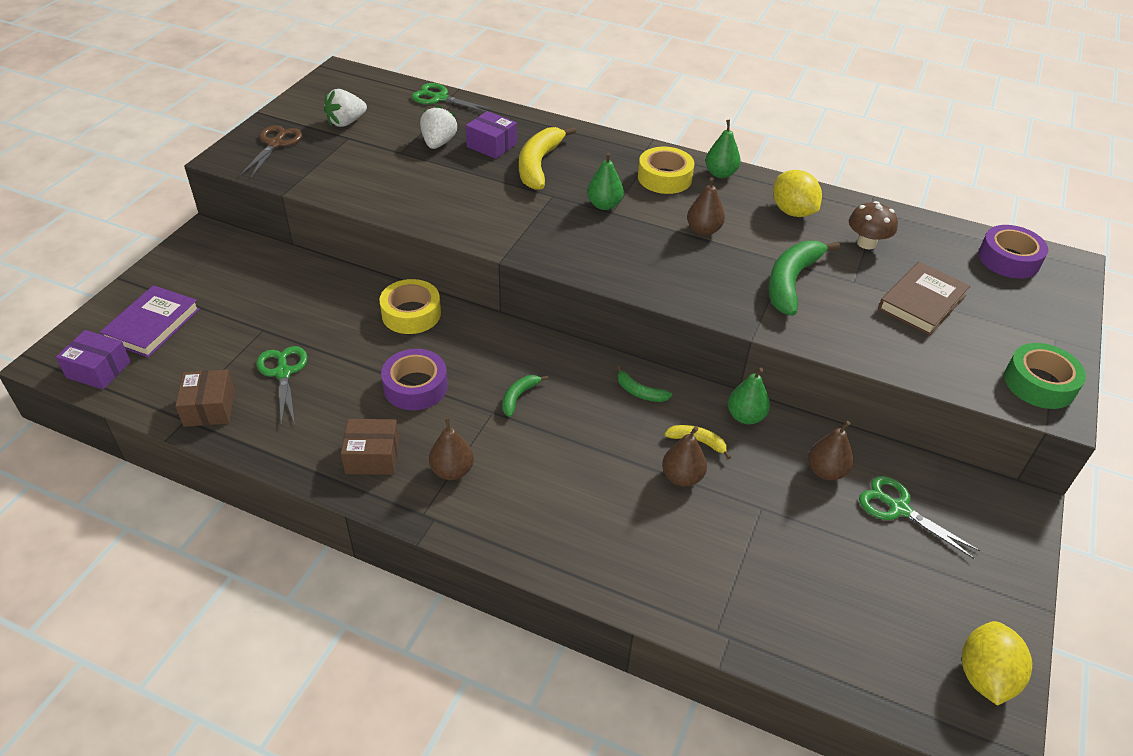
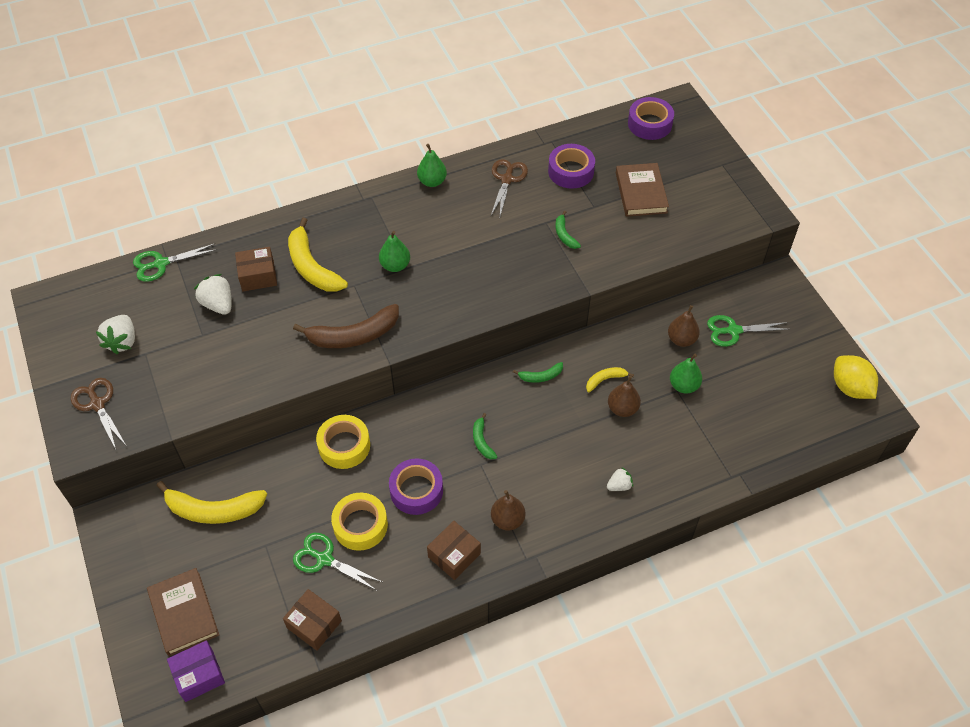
camera: 45 degrees left, 10 degrees up
(152, 325) = (184, 613): purple book -> brown book
(268, 281) = (214, 510): none -> yellow banana
(491, 145) = (258, 276): purple box -> brown box
(501, 225) = (354, 336): none -> brown banana
(588, 534) = (619, 485): none -> white strawberry
(664, 178) = (404, 212): yellow tape -> yellow tape (360, 525)
(703, 230) = (475, 236): brown pear -> none
(745, 416) = (609, 341): green pear -> green pear (683, 385)
(791, 282) = (564, 235): green banana -> green banana, size x0.50
(792, 212) = (507, 179): yellow lemon -> brown scissors
(866, 243) = (571, 171): brown mushroom -> purple tape
(1039, 383) = (743, 202): green tape -> none

